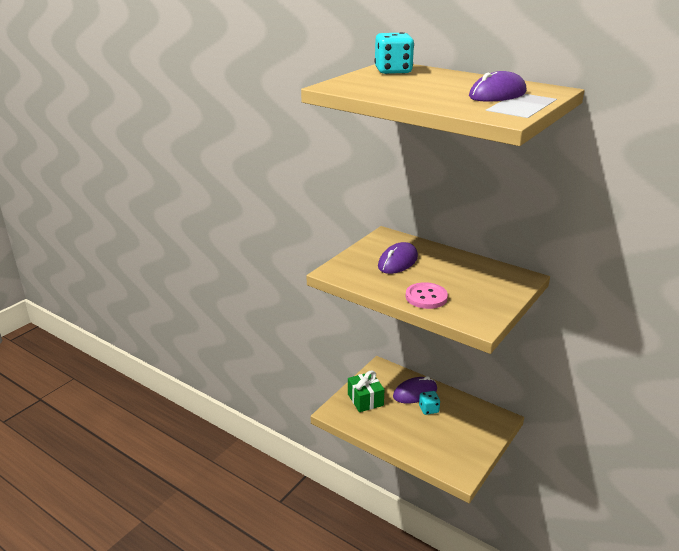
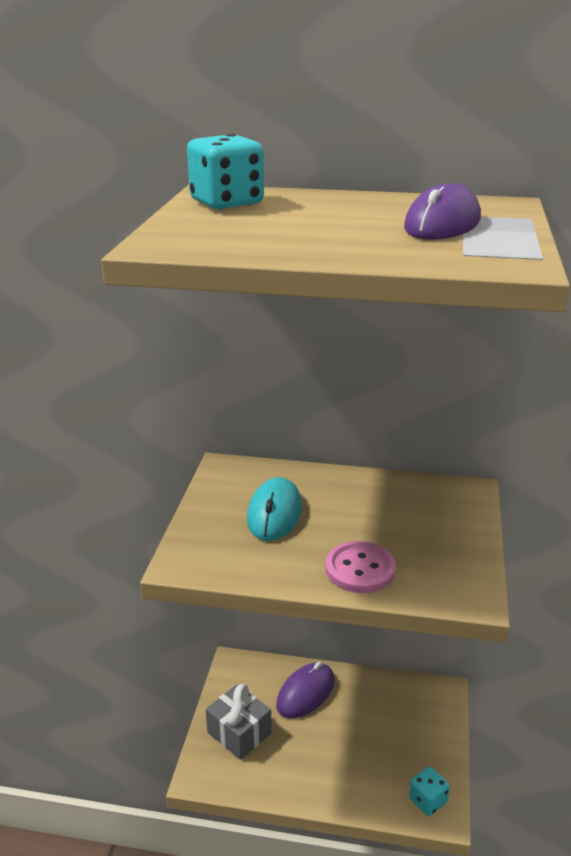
camera: 25 degrees left, 0 degrees up
(365, 400) = (239, 733): green gift -> grey gift
(398, 262) = (274, 513): purple mouse -> turquoise mouse
(428, 409) = (338, 715): turquoise dice -> turquoise dice (427, 801)

